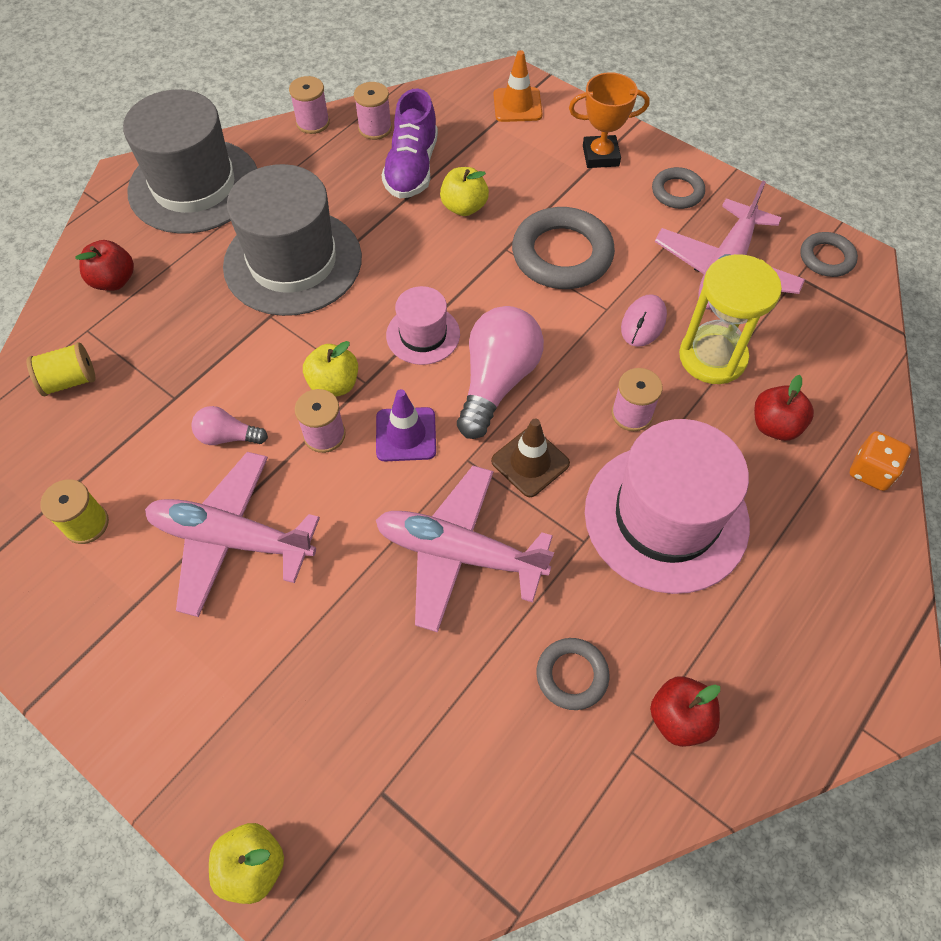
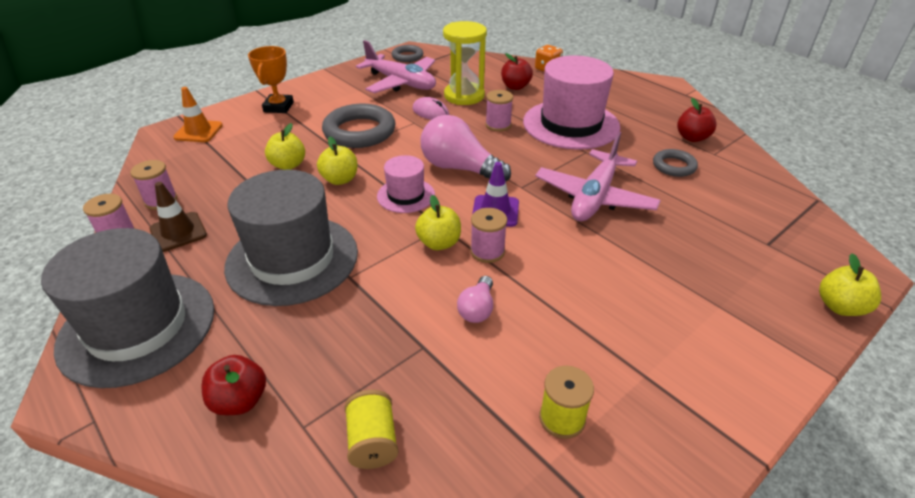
camera: 80 degrees left, 20 degrees down
(231, 539) = (581, 310): pink plane -> none
(412, 168) = (226, 185): purple shoe -> none
(443, 263) = (340, 179): none -> yellow apple
(530, 462) = (527, 163): brown traffic cone -> brown traffic cone (178, 232)
(677, 192) = (330, 87): grey ring -> none

